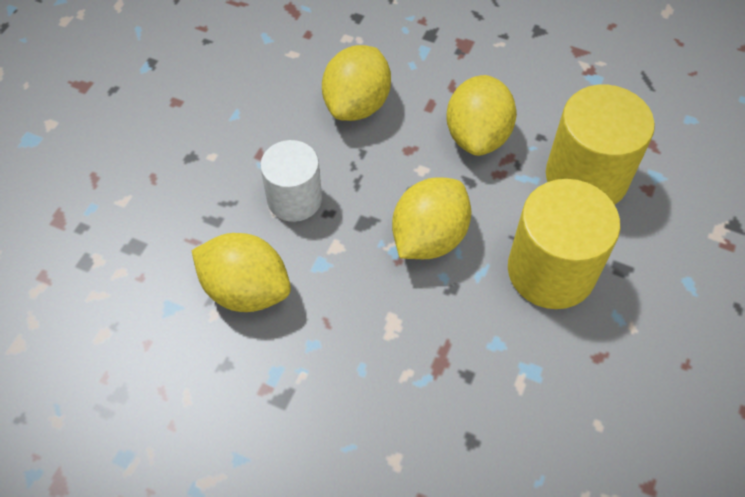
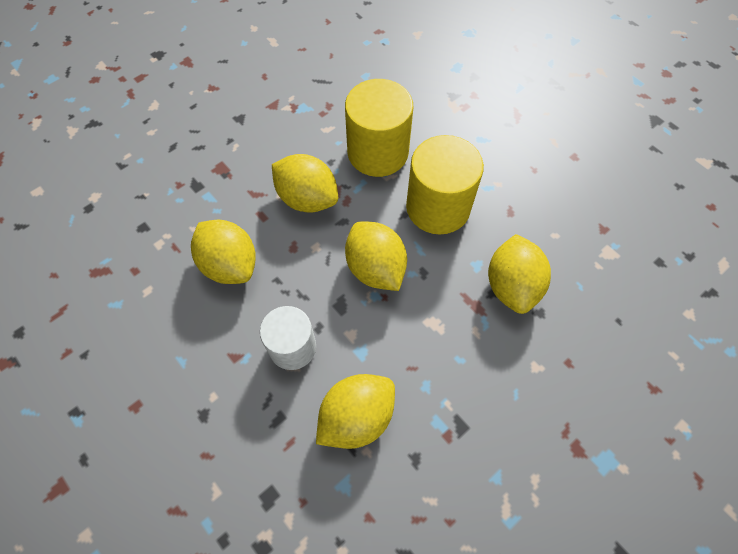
camera: 65 degrees left, 5 degrees up
(491, 394) = (512, 285): none -> yellow lemon

